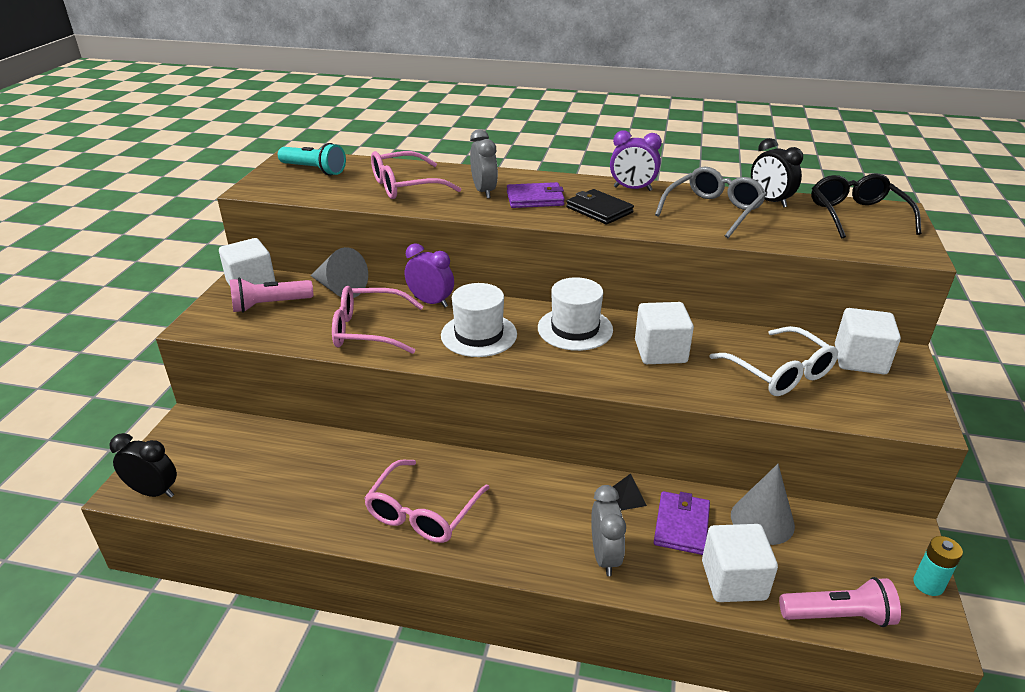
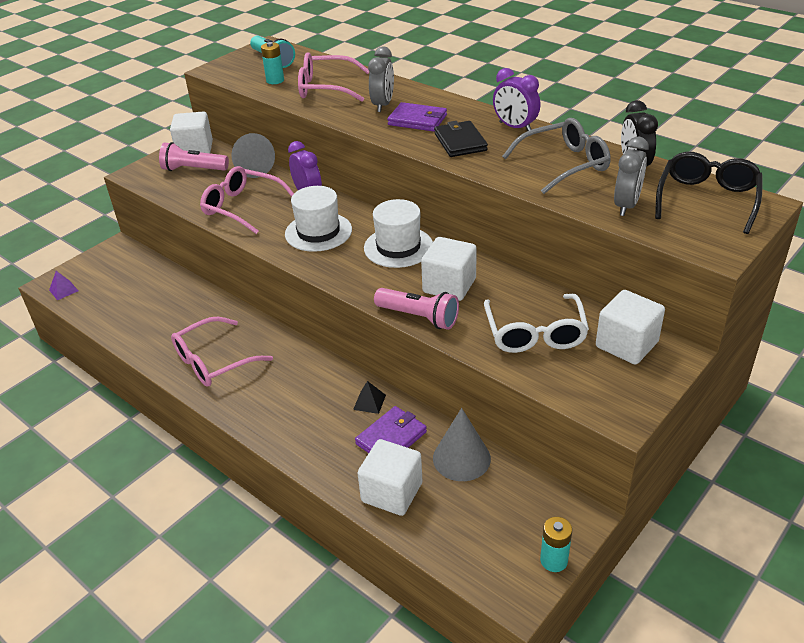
camera: 30 degrees right, 5 degrees up
(154, 492) = (63, 290): black clock -> purple pyramid
(339, 188) = (275, 80): none -> turquoise battery
(605, 556) = (311, 438): grey clock -> grey clock (626, 206)
(838, 615) = (449, 550): pink flashlight -> pink flashlight (419, 317)

